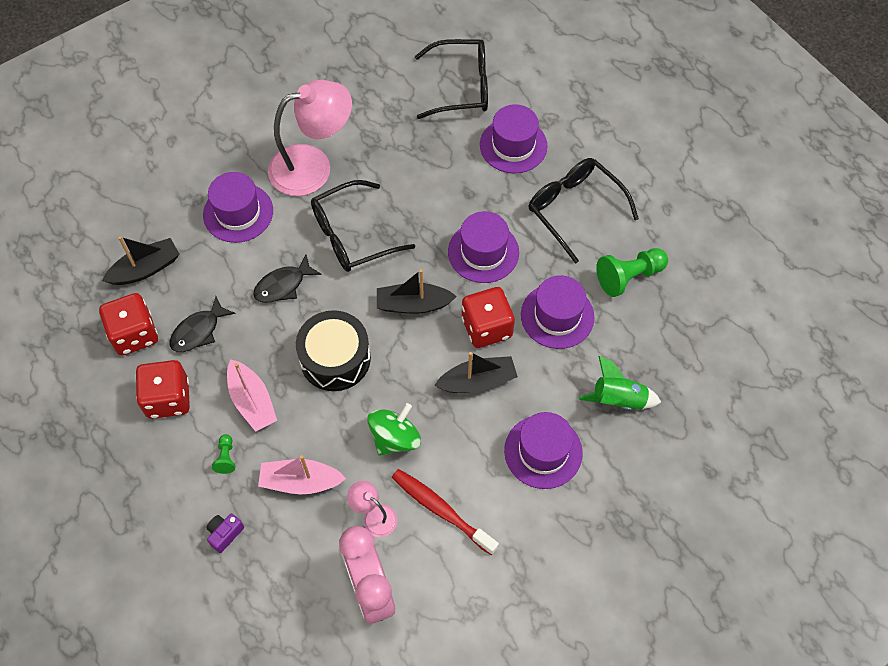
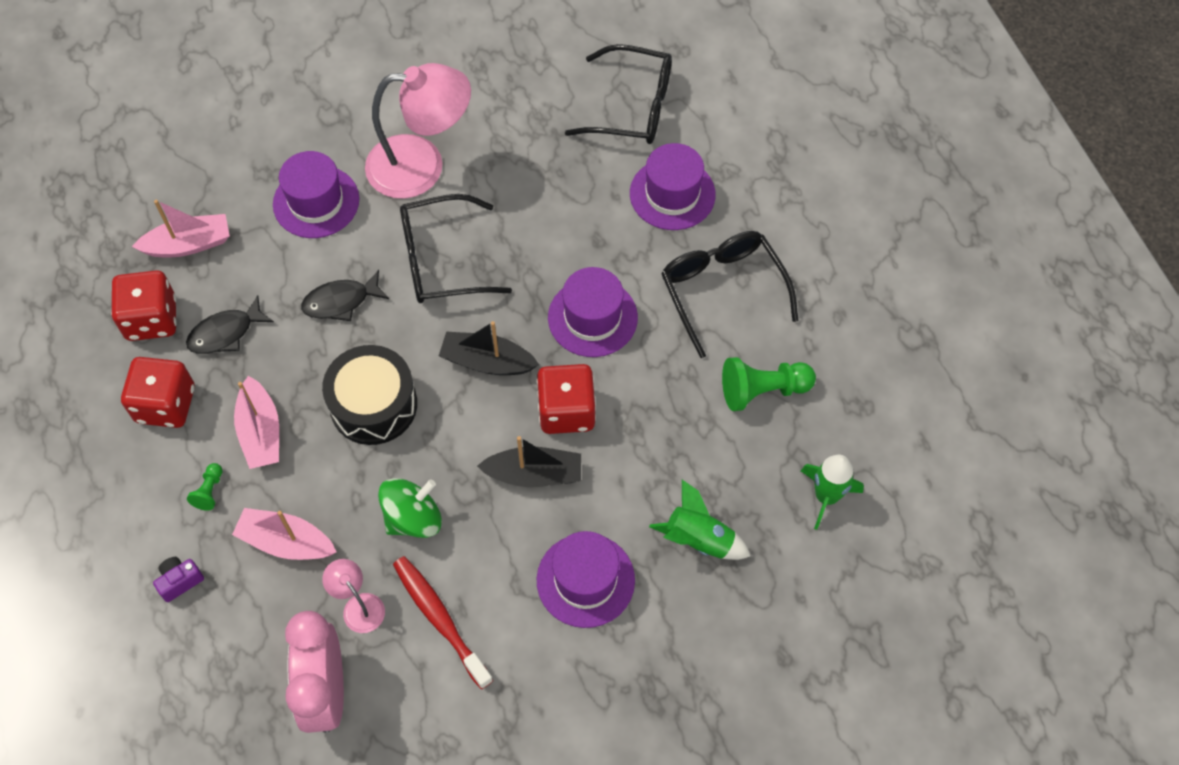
camera: 15 degrees right, 0 degrees up
(145, 269) = (188, 244): black boat -> pink boat
(557, 316) = (657, 418): purple hat -> none
(701, 344) = (826, 497): none -> green rocket

